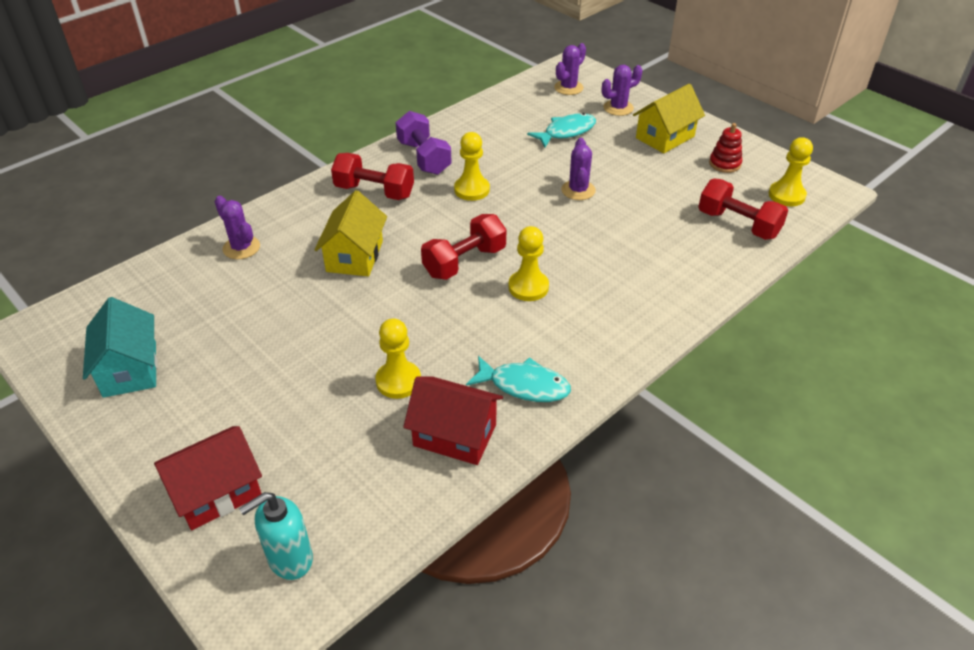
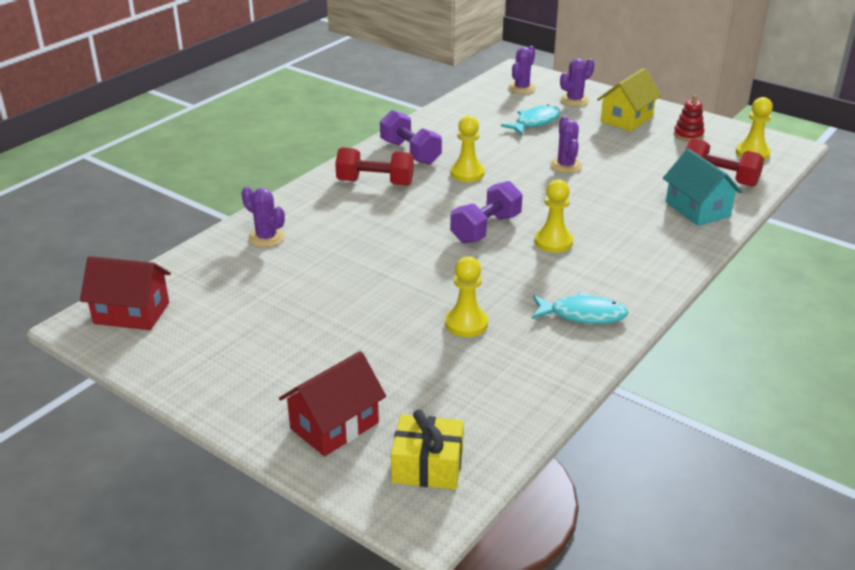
camera: 10 degrees left, 10 degrees down
(130, 369) = (202, 342): turquoise house -> turquoise house (697, 209)
(290, 559) = (427, 466): turquoise soap dispenser -> yellow gift
(354, 256) = (380, 234): yellow house -> none
(455, 435) = (536, 358): red house -> red house (131, 313)
(464, 262) = (486, 229): red dumbbell -> purple dumbbell

